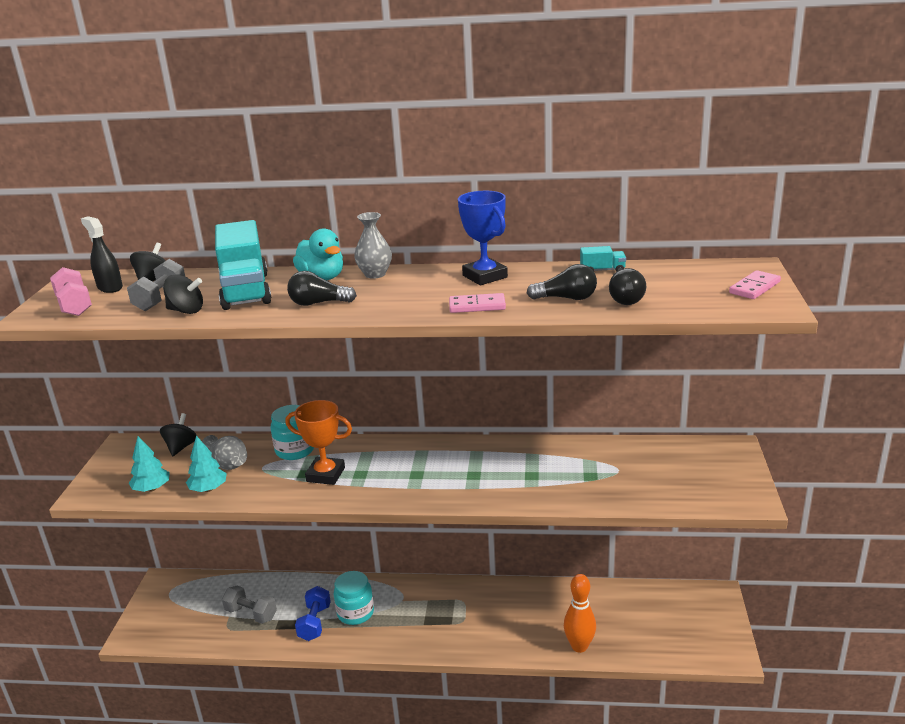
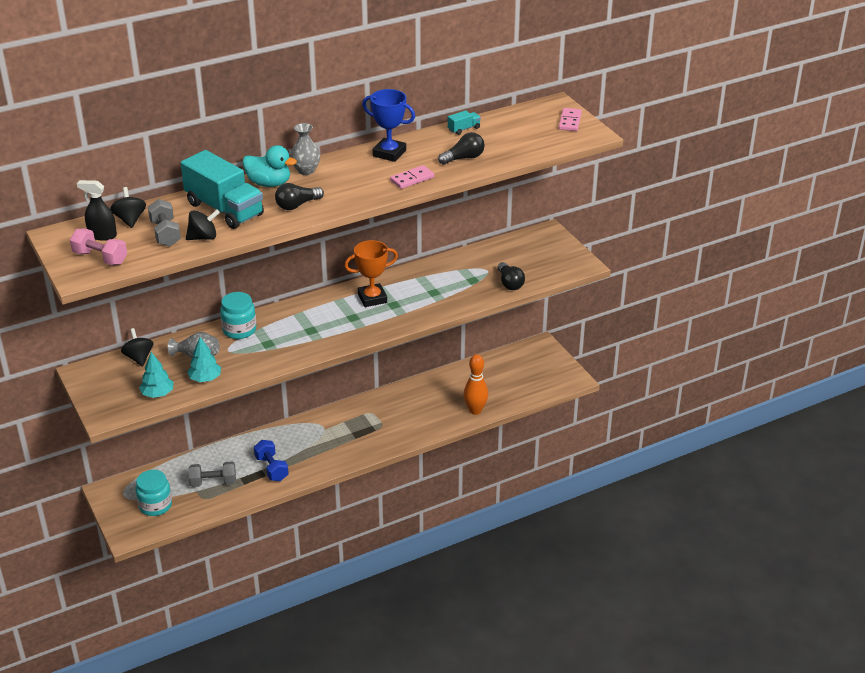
camera: 35 degrees left, 10 degrees up
(325, 474) = (285, 339): orange trophy -> orange trophy (372, 298)
(355, 613) = (297, 450): turquoise jar -> turquoise jar (155, 505)
(628, 298) = (502, 148): black light bulb -> black light bulb (509, 283)

